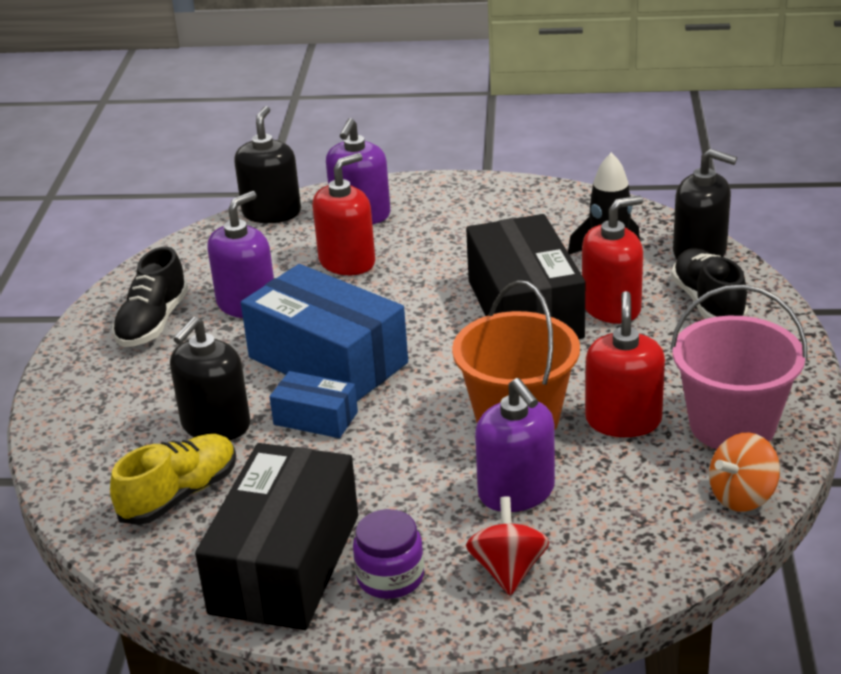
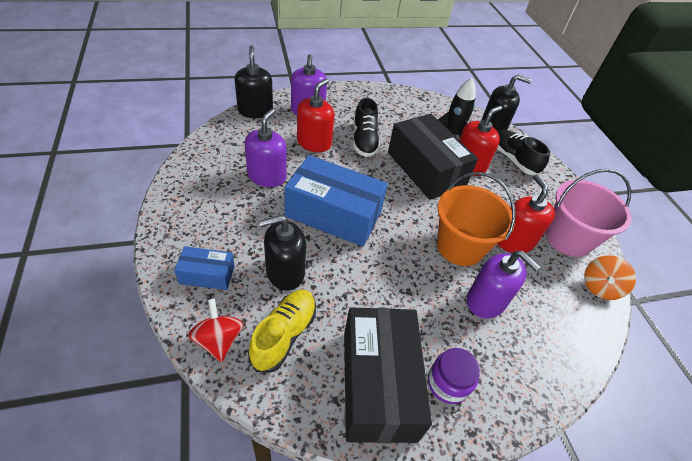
camera: 25 degrees left, 15 degrees up
(153, 323) = (212, 194): black shoe -> black shoe (364, 140)
(216, 425) = (285, 272): black soap dispenser -> black soap dispenser turned 60 degrees clockwise
(315, 418) = (345, 259): blue box -> blue box (207, 275)
(508, 570) = (512, 364): red spinning top -> red spinning top (219, 340)

